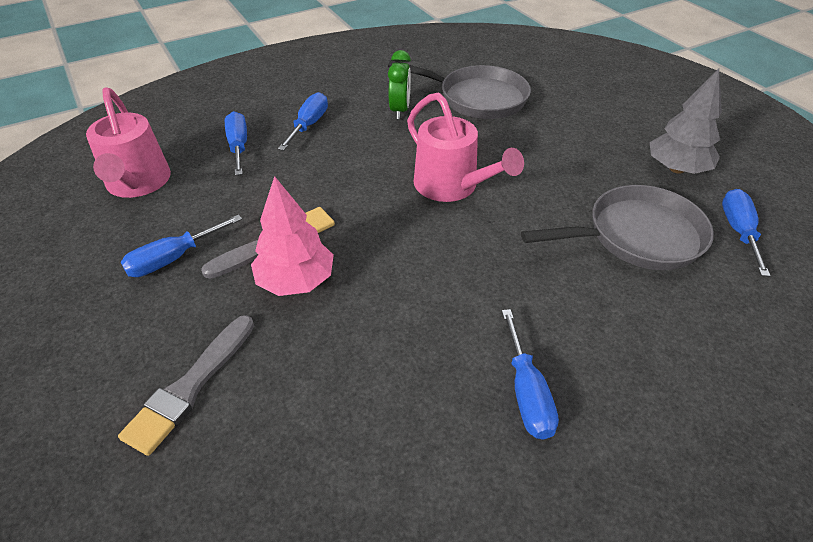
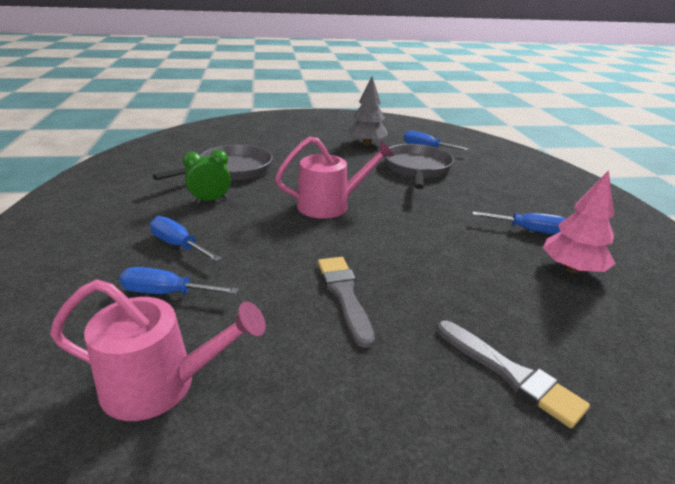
camera: 70 degrees left, 15 degrees down
(173, 259) = (330, 367): blue screwdriver -> none
(296, 281) = (401, 293): pink tree -> pink tree (572, 269)
(400, 110) = (210, 200): green clock -> green clock turned 45 degrees counterclockwise

